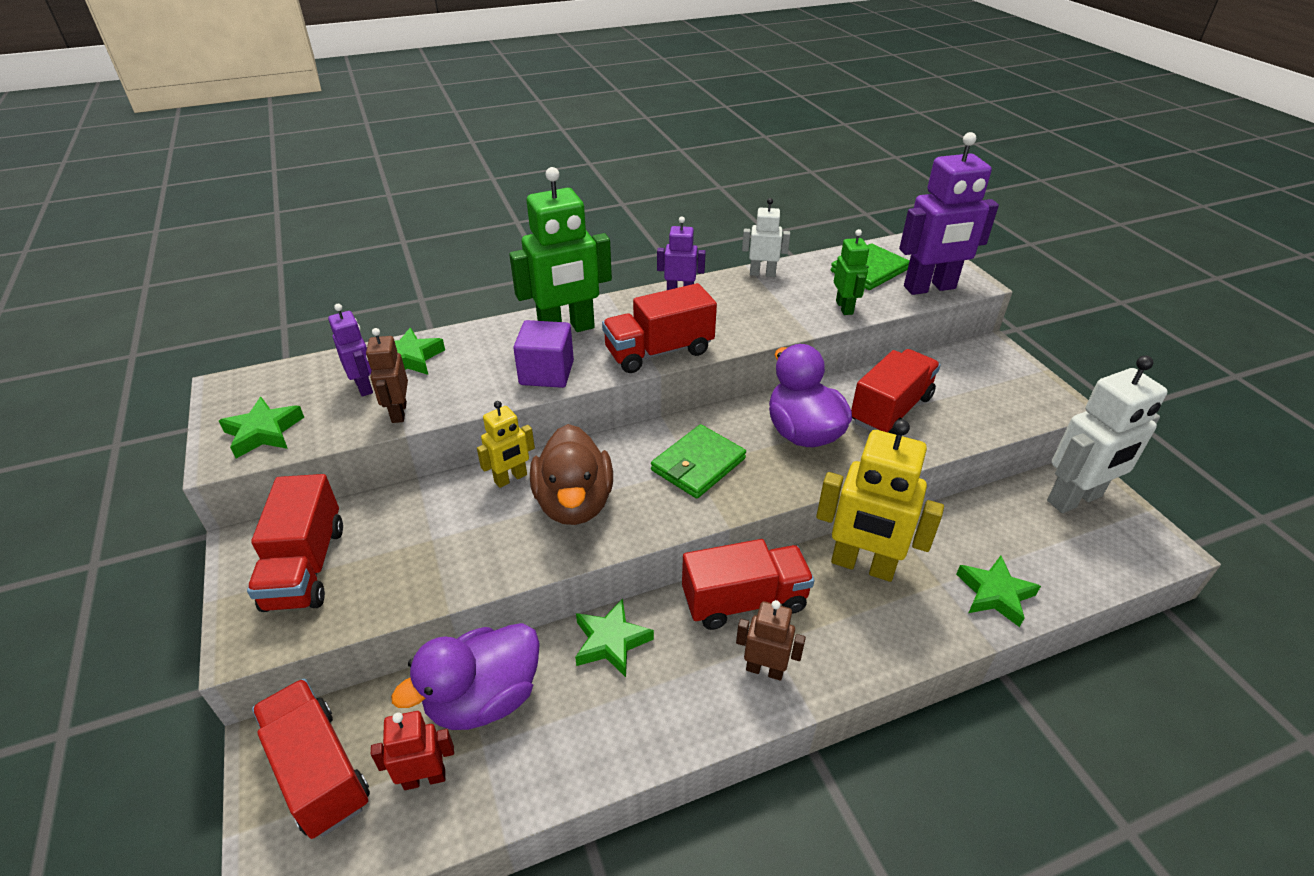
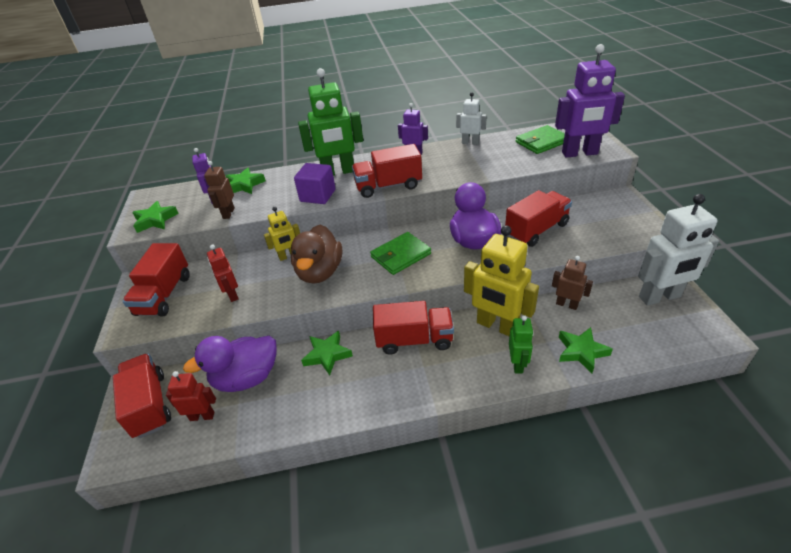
camera: 15 degrees right, 0 degrees up
(433, 556) = (232, 295): none -> red robot
(764, 669) = (414, 381): brown robot -> brown robot (567, 304)
(844, 307) = (516, 164): green robot -> green robot (517, 364)

